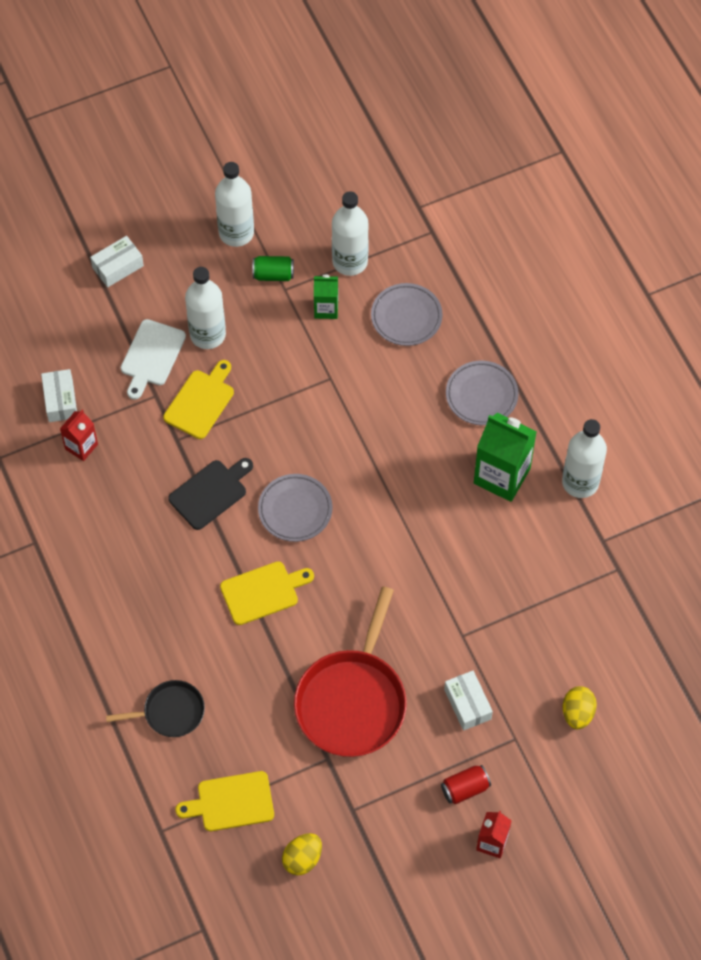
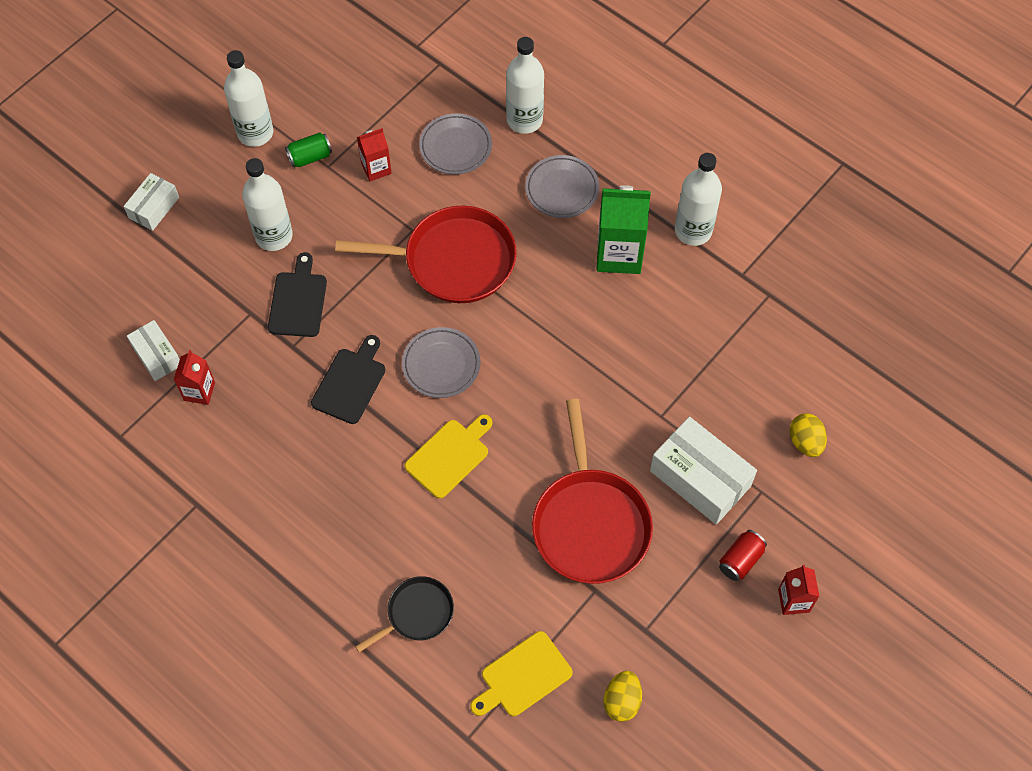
camera: 25 degrees left, 0 degrees up
(151, 356) = (228, 277): white cutting board -> none
(201, 402) = (298, 301): yellow cutting board -> black cutting board
(326, 308) = (376, 168): green carton -> red carton
(350, 261) = (377, 118): white bottle -> white bottle (524, 120)
(352, 421) = (454, 260): none -> red pan
(467, 704) = (700, 478): white box -> white box, size x1.72

